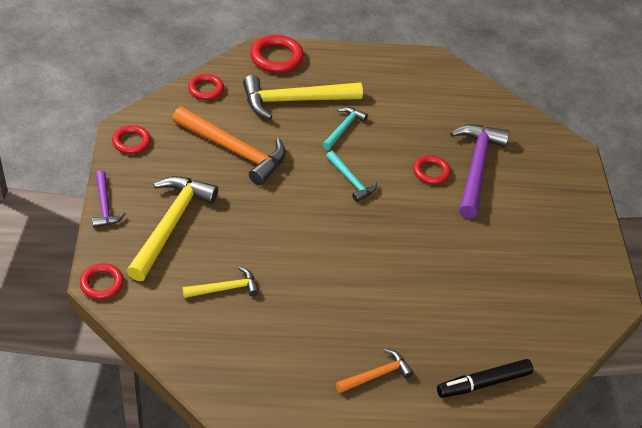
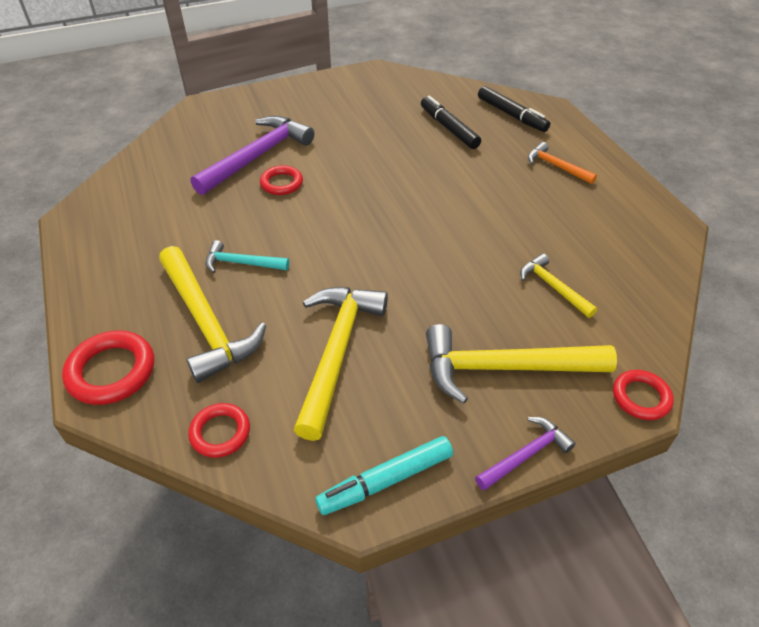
camera: 105 degrees left, 0 degrees up
(131, 142) = (386, 480): red ring -> turquoise marker
(234, 151) = (337, 352): orange hammer -> yellow hammer
(351, 181) = (329, 235): turquoise hammer -> none
(476, 168) = (258, 156): purple hammer -> purple hammer turned 135 degrees clockwise
(476, 316) = (449, 128): none -> black marker

